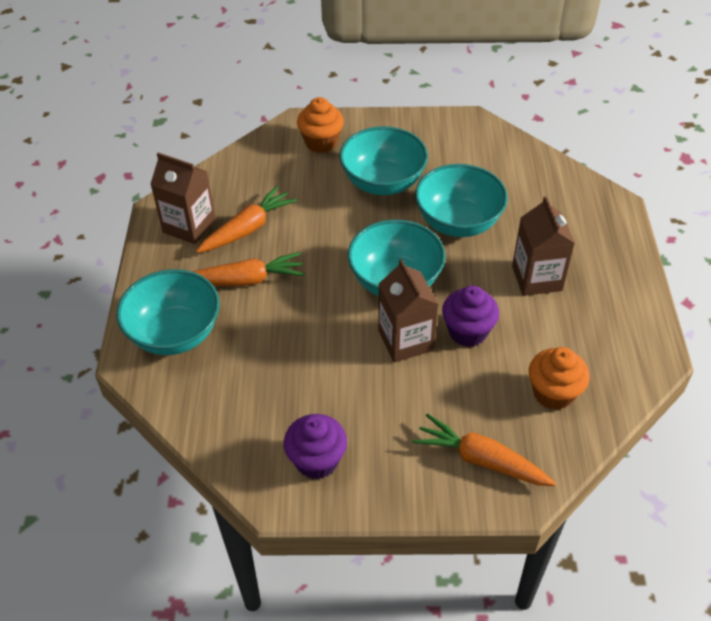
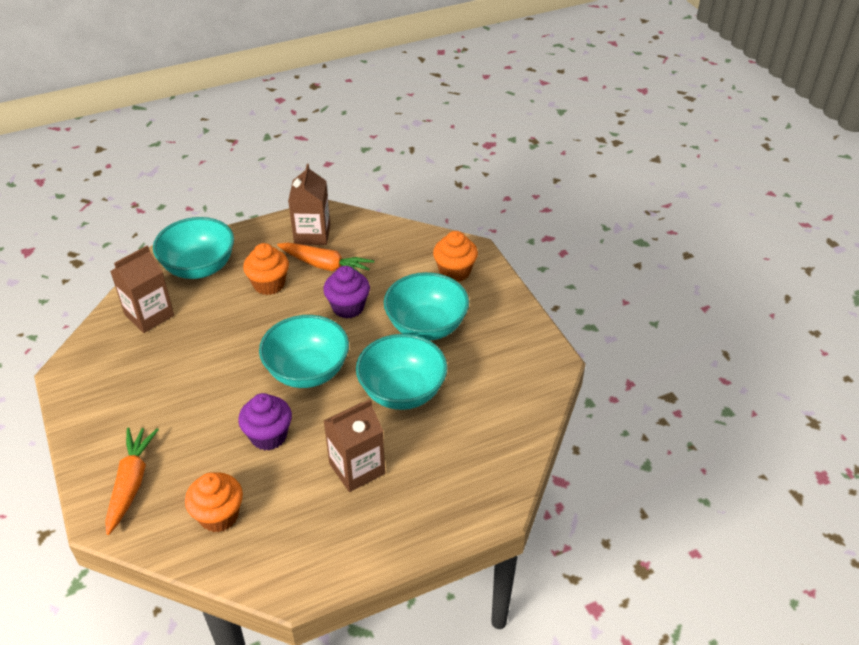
camera: 65 degrees right, 5 degrees down
(246, 280) = (269, 284): orange carrot -> orange cupcake
(317, 460) = (104, 383): purple cupcake -> purple cupcake (348, 307)
(405, 340) = (243, 398): brown carton -> brown carton (149, 315)

